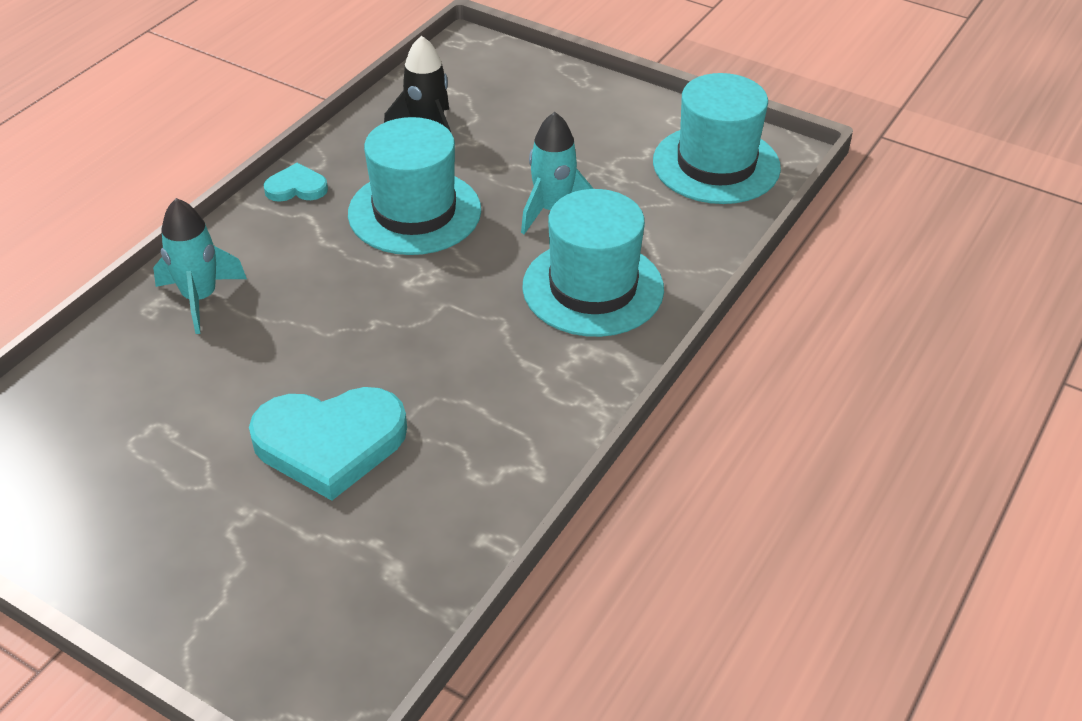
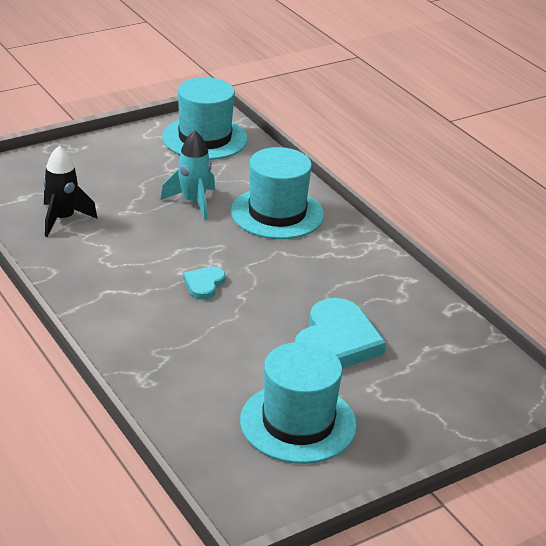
camera: 65 degrees left, 10 degrees down
(200, 298) = (154, 357): turquoise rocket -> none
(296, 187) = (69, 287): turquoise heart -> turquoise heart (204, 284)
(414, 212) = (145, 249): turquoise hat -> turquoise hat (298, 423)

